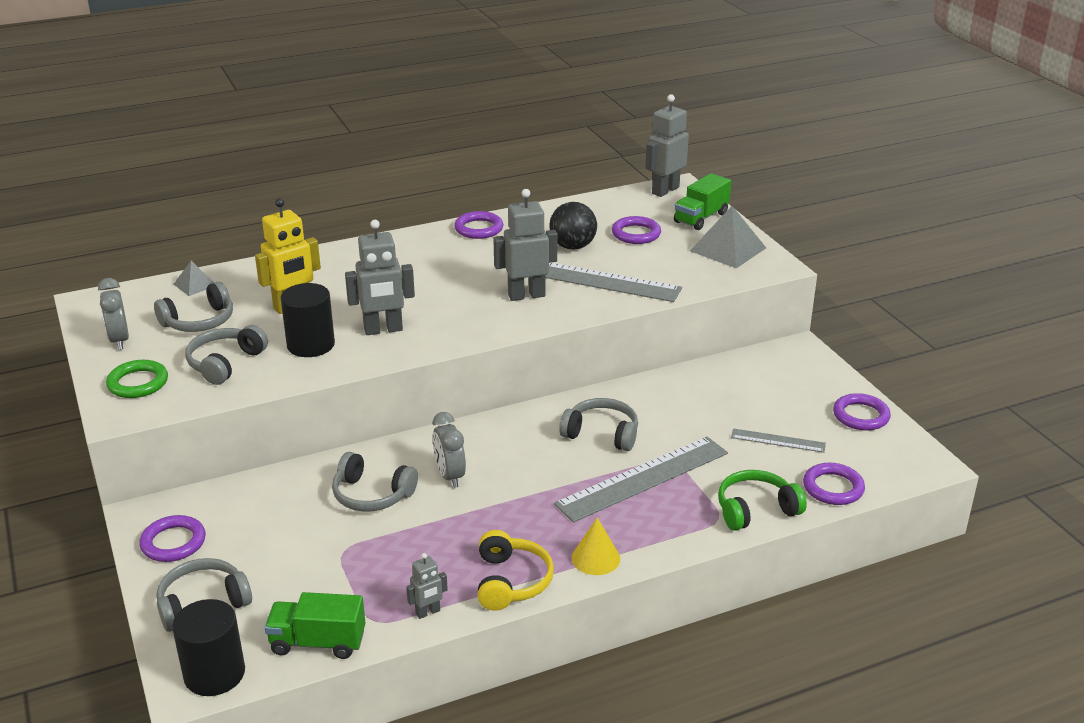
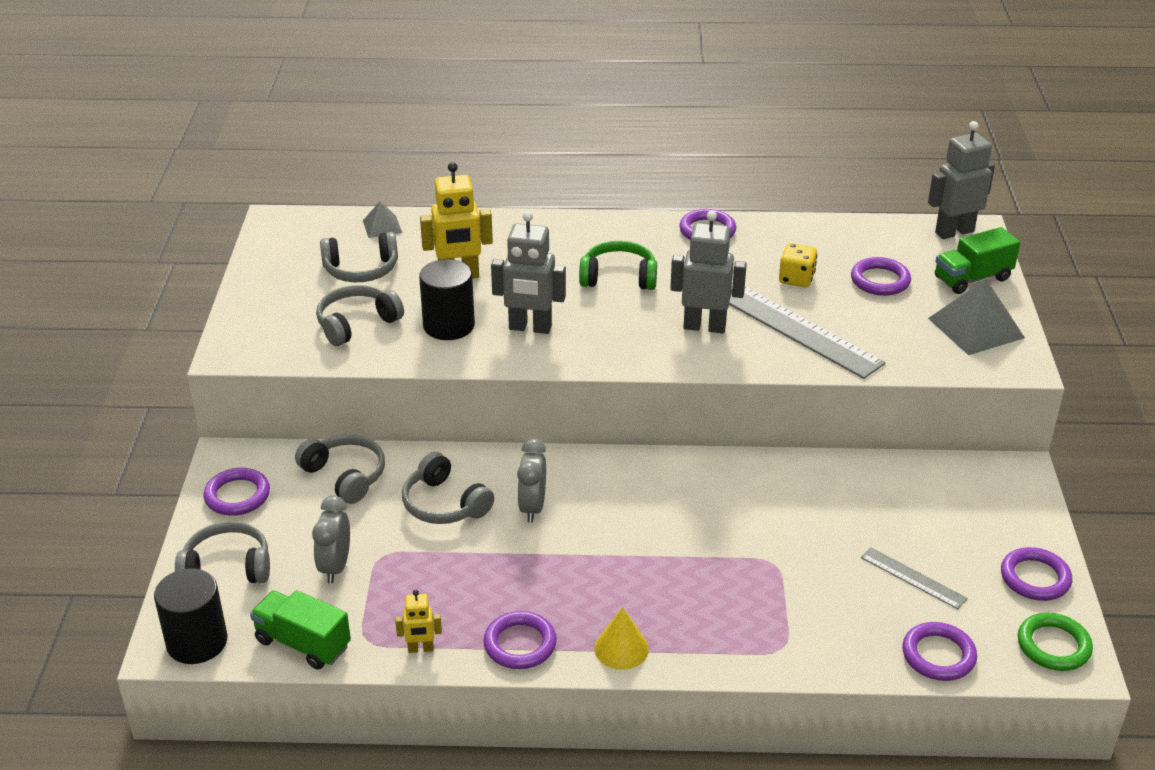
camera: 25 degrees right, 5 degrees up
(119, 340) = (277, 271): grey clock -> grey clock (335, 567)
(138, 383) = (266, 323): green ring -> green ring (1053, 646)
(428, 612) = (420, 649): grey robot -> yellow robot
(511, 581) = (520, 644): yellow headphones -> purple ring
(573, 246) = (796, 279): black ball -> yellow dice
(601, 434) = (719, 508): grey headphones -> grey headphones (345, 476)
(643, 478) = (730, 575): grey ruler -> none
(756, 510) = (830, 652): green headphones -> green headphones (618, 277)

